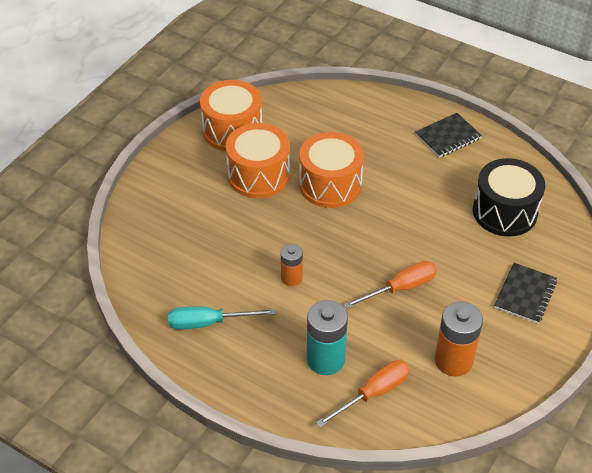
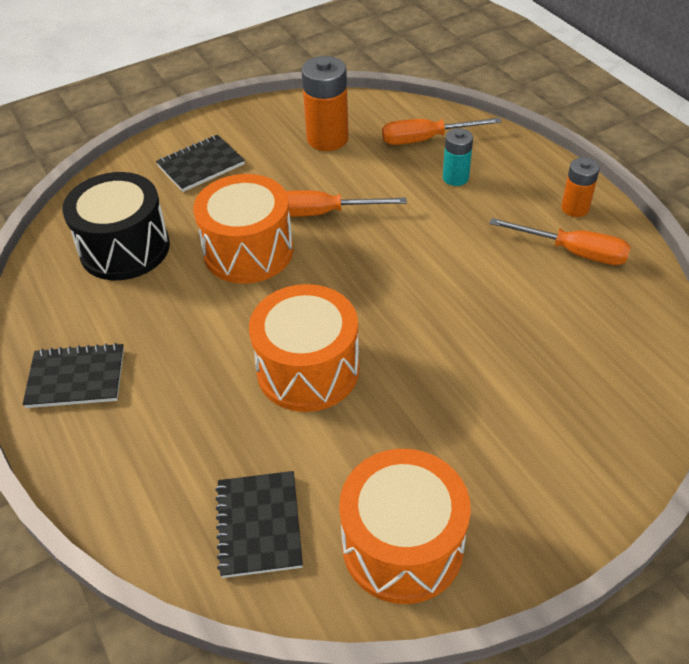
camera: 150 degrees left, 0 degrees up
(208, 322) = (573, 252): turquoise screwdriver -> orange screwdriver
(258, 175) = (405, 429): orange drum -> orange drum (248, 251)
(291, 278) = (444, 266): orange battery -> orange battery (575, 208)
(301, 115) = (258, 525): none -> black notebook
(325, 359) = (455, 178): turquoise battery -> turquoise battery, size x0.60

